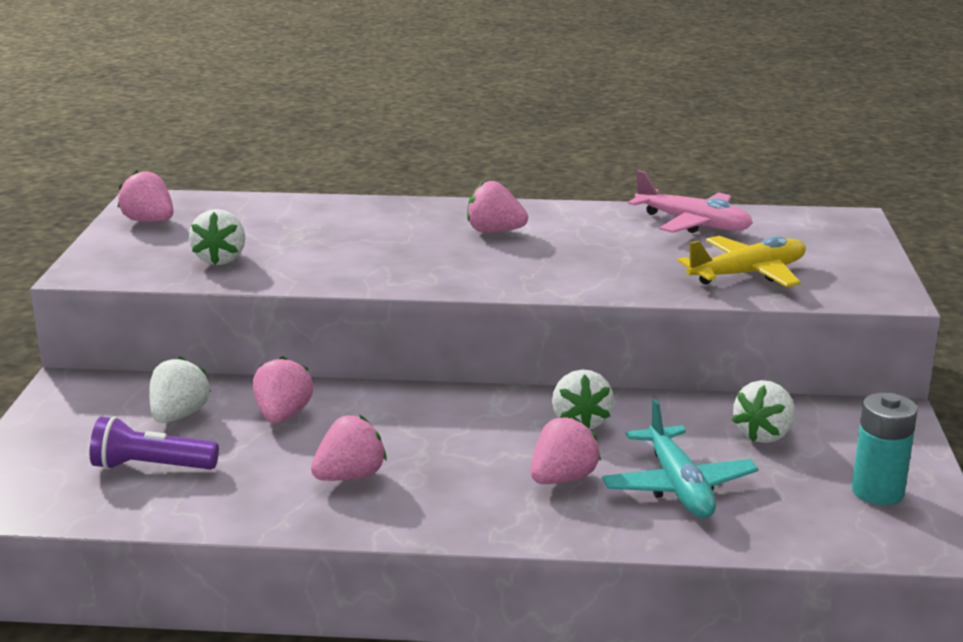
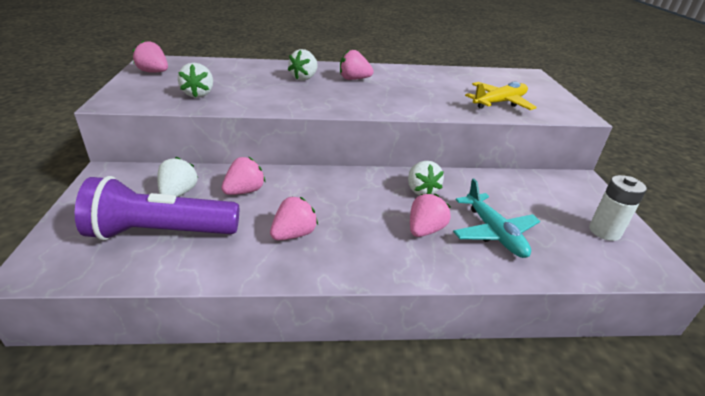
camera: 10 degrees left, 10 degrees up
(151, 467) = (161, 232): purple flashlight -> purple flashlight, size x1.75
(283, 416) = (244, 191): pink strawberry -> pink strawberry turned 45 degrees clockwise
(693, 224) = (456, 76): pink plane -> none
(764, 435) = (524, 195): white strawberry -> white strawberry (304, 78)
(877, 492) = (604, 231): turquoise battery -> white battery

